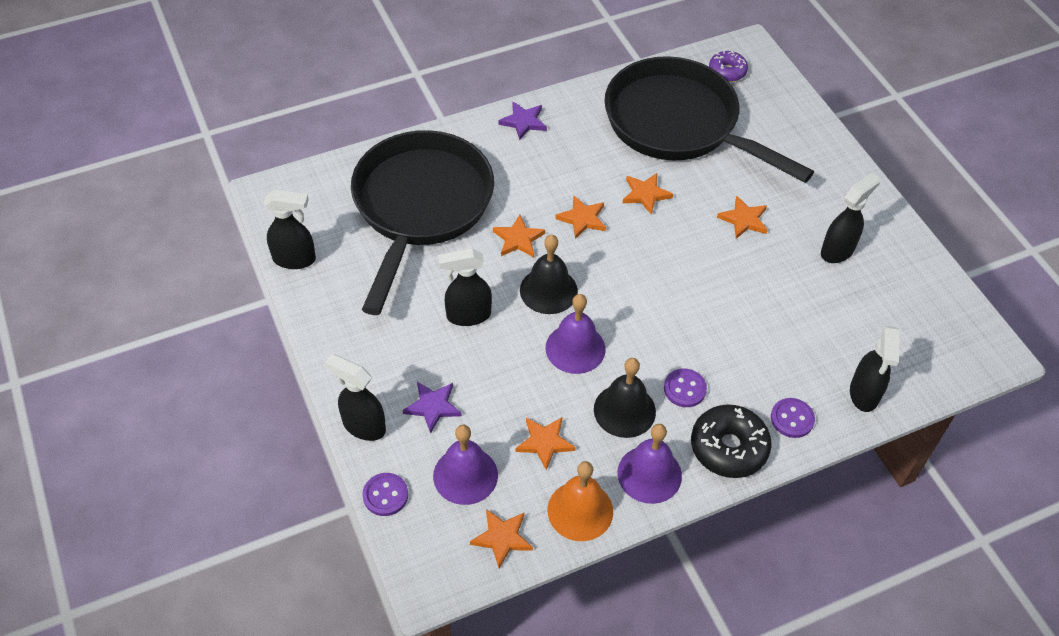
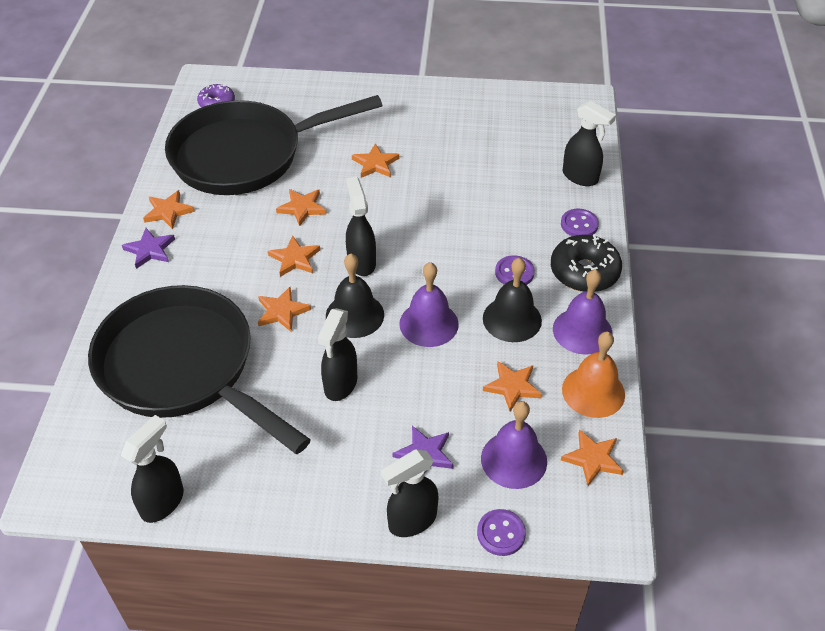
camera: 60 degrees left, 5 degrees down
(573, 110) = (168, 211): none -> orange star
(837, 250) = (444, 129): black spray bottle -> black spray bottle (361, 262)

